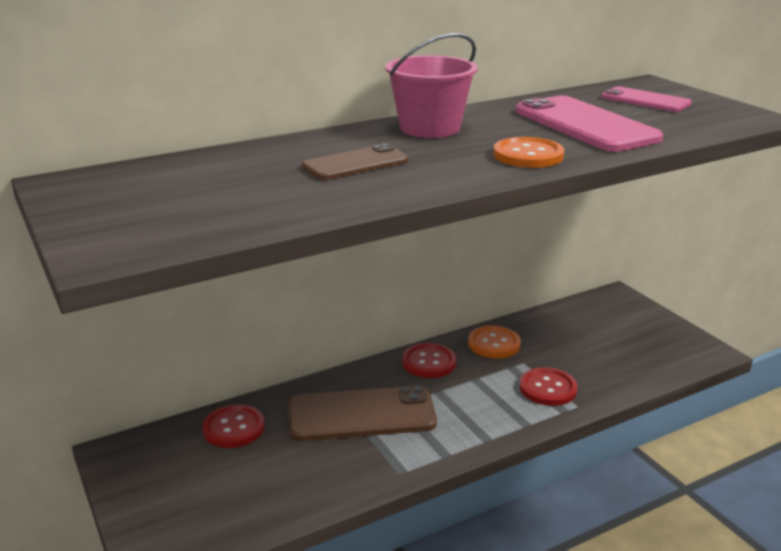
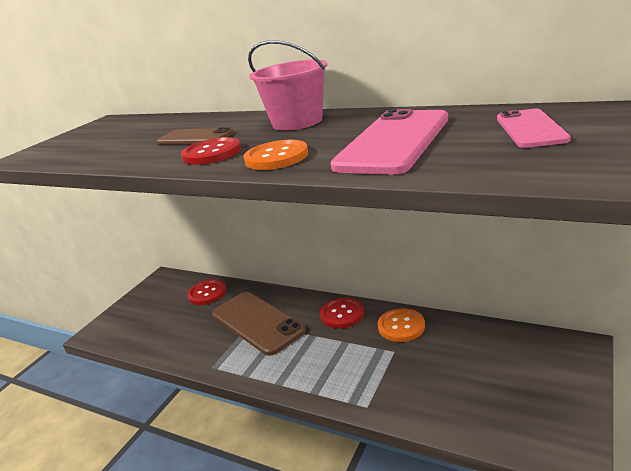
camera: 60 degrees right, 0 degrees up
(548, 388) = (373, 380): red button -> red button (212, 153)

